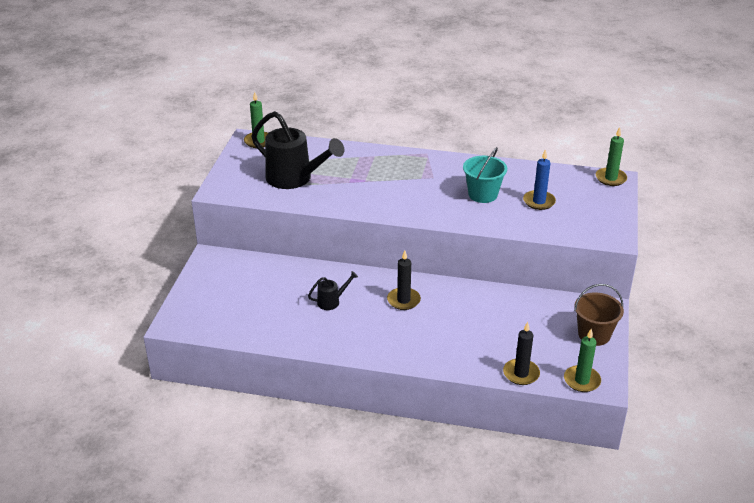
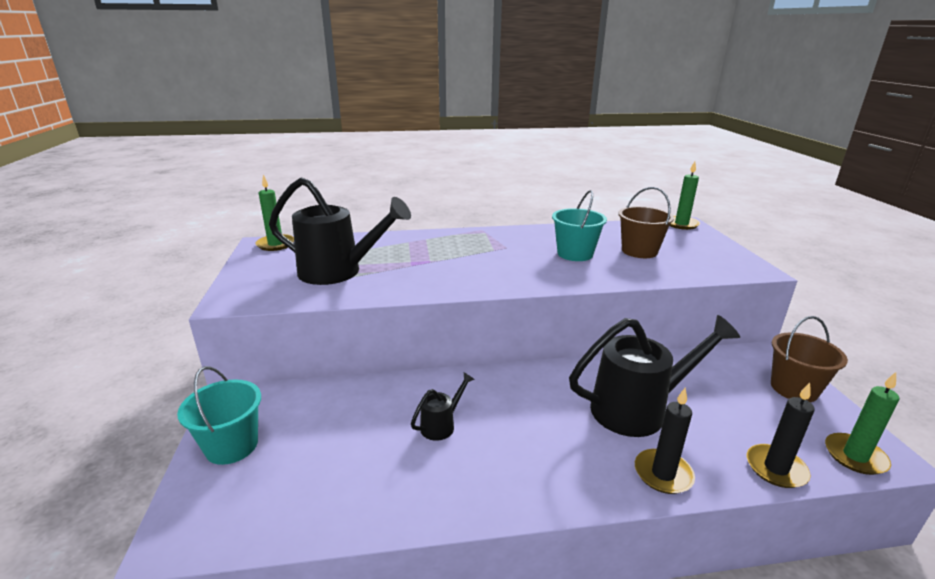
camera: 20 degrees left, 10 degrees down
(206, 285) = (232, 446): none -> turquoise bucket
(403, 300) = (538, 400): black candle -> black candle (663, 474)
(466, 321) = (638, 409): none -> black watering can
(539, 201) = (639, 251): blue candle -> brown bucket

